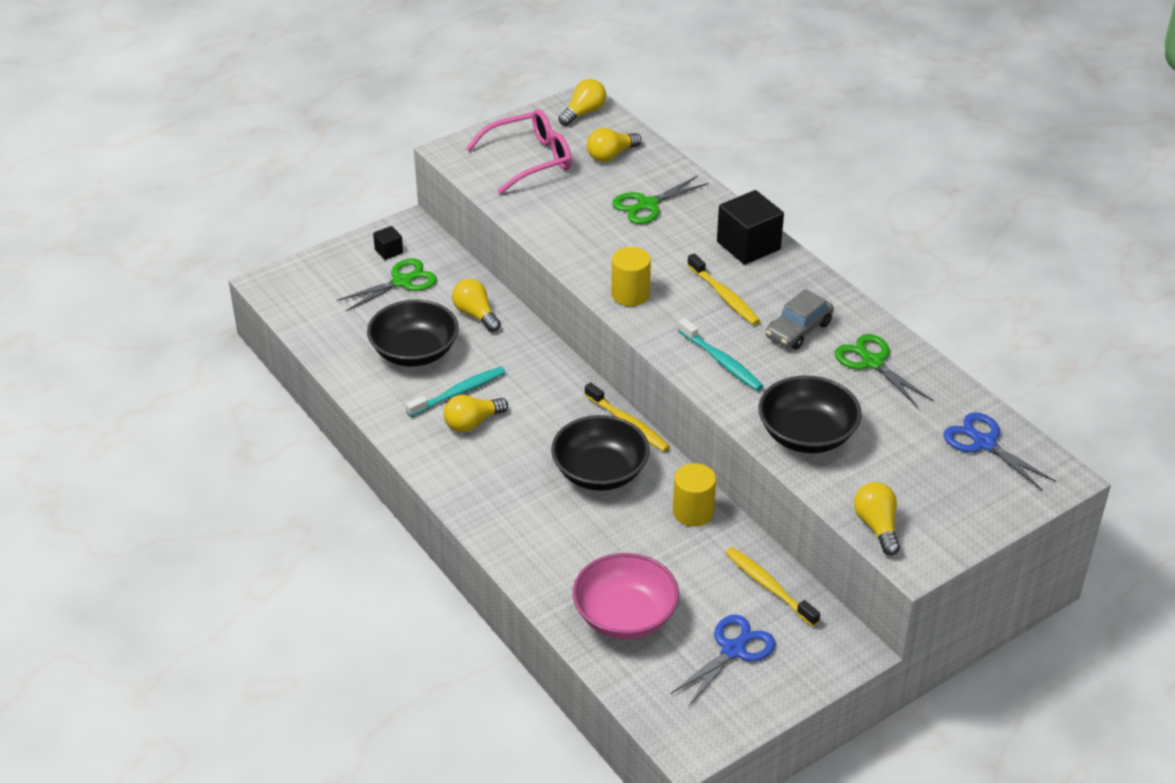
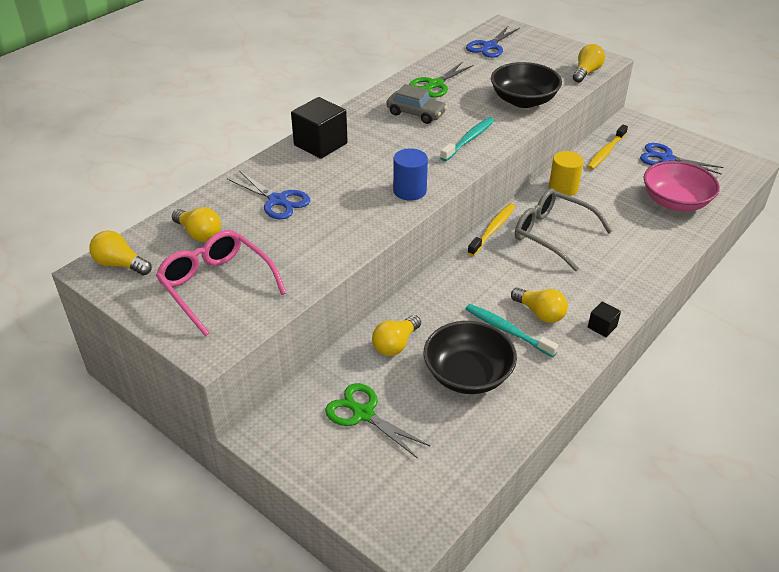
camera: 105 degrees left, 0 degrees up
(389, 251) = (313, 440): black cube -> black cube (602, 327)
(600, 472) = (552, 234): black bowl -> grey glasses
(630, 294) = (409, 191): yellow cylinder -> blue cylinder
(647, 205) = (277, 200): green scissors -> blue scissors
(724, 296) = (391, 147): yellow toothbrush -> none
(877, 526) = (586, 72): yellow light bulb -> yellow light bulb turned 150 degrees clockwise

